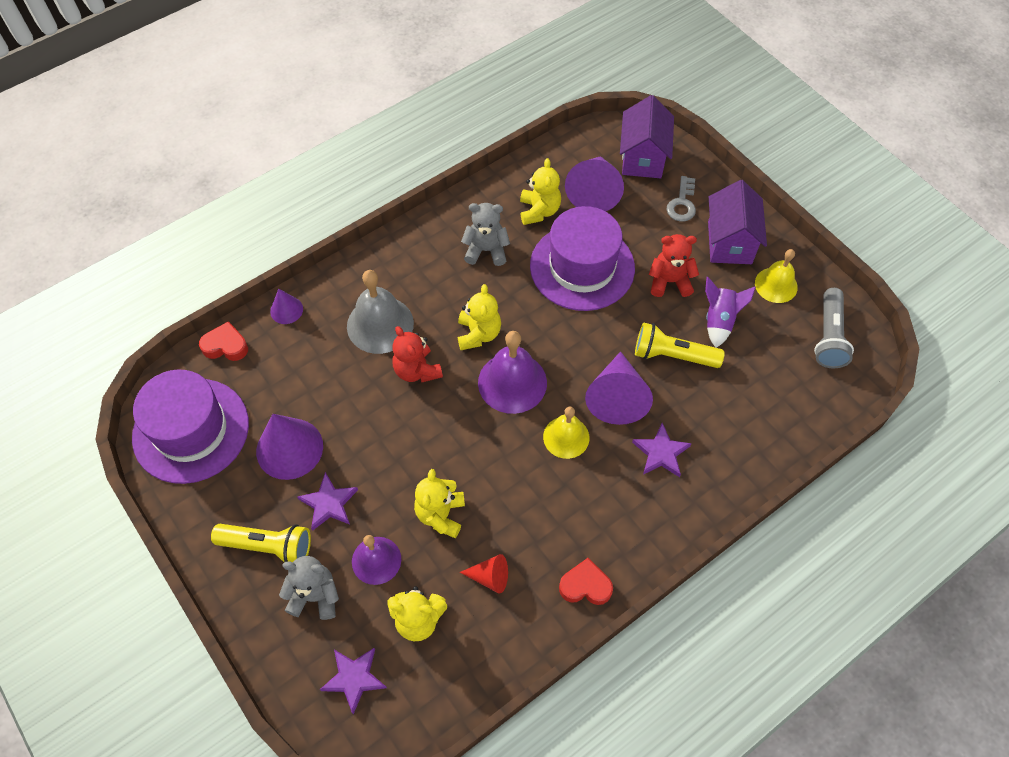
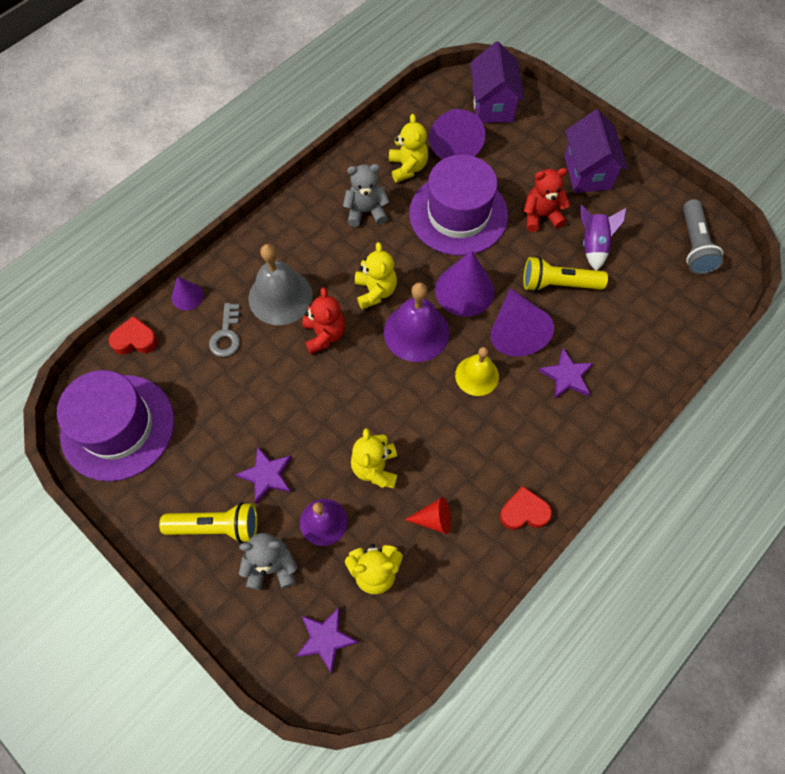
camera: 10 degrees left, 5 degrees up
(289, 448) = (218, 429): purple cone -> purple cone (464, 290)
(417, 370) = (324, 335): red teddy bear -> red teddy bear turned 150 degrees counterclockwise
(682, 203) = (537, 142): grey key -> grey key (226, 335)
(776, 285) = (637, 205): yellow bell -> none

